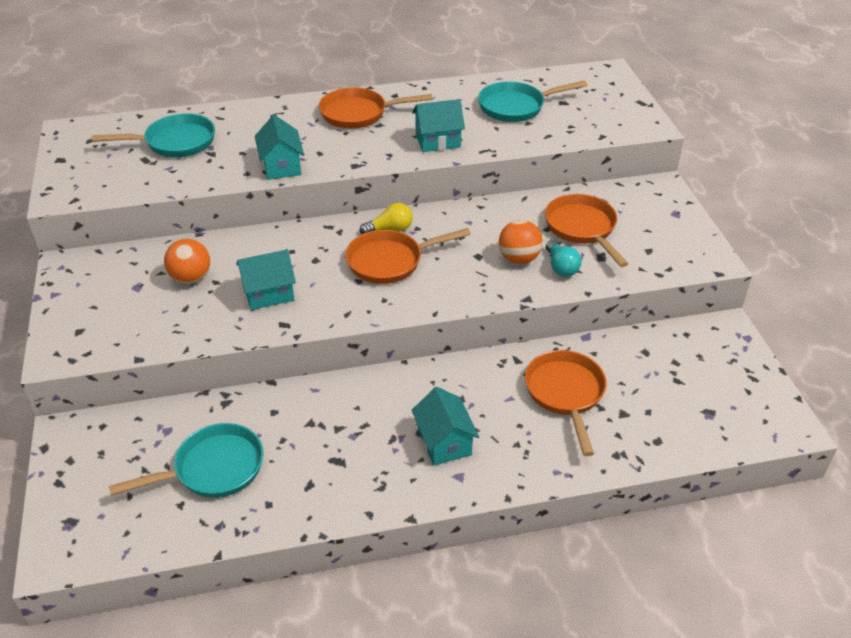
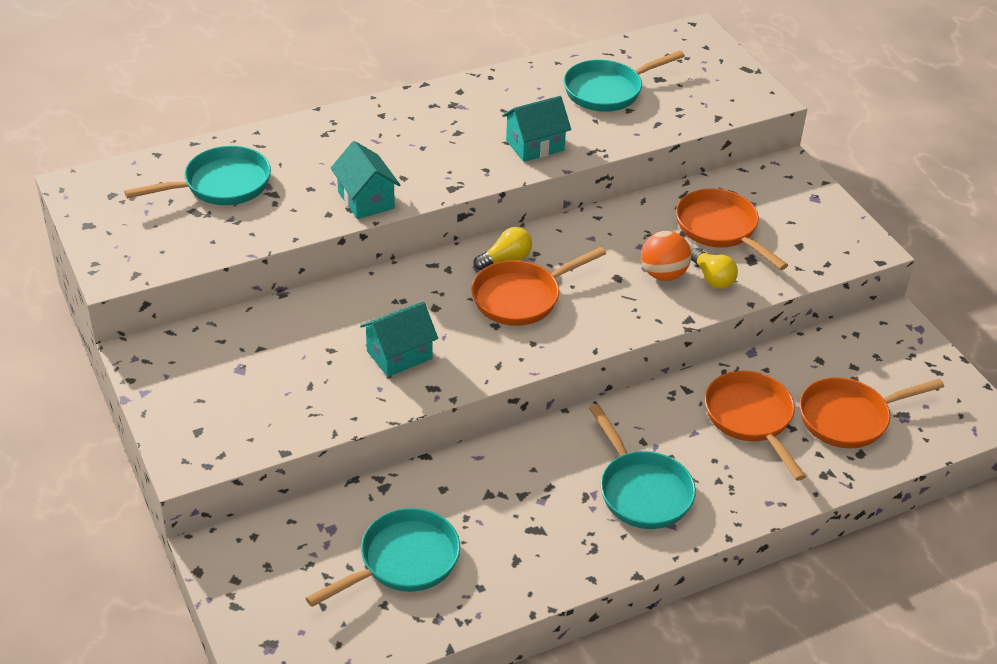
camera: 15 degrees left, 0 degrees up
(191, 278) = (299, 349): orange ball -> none
(358, 114) = (427, 121): orange pan -> orange pan (849, 418)
(444, 442) = (642, 491): turquoise house -> turquoise pan
(561, 267) = (712, 278): turquoise light bulb -> yellow light bulb

